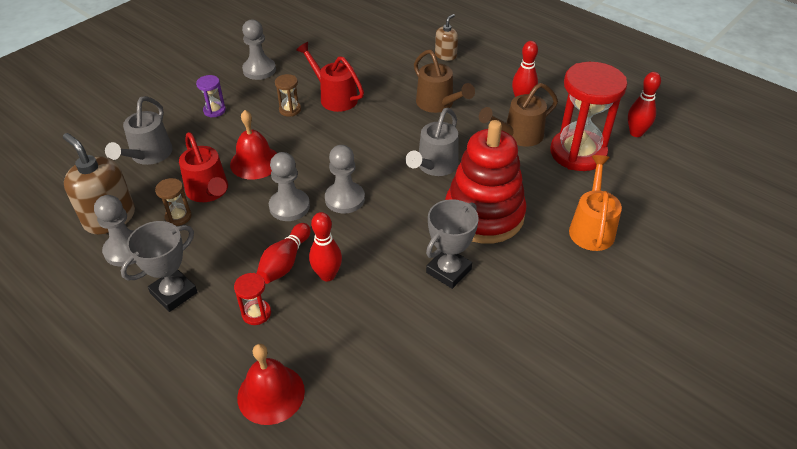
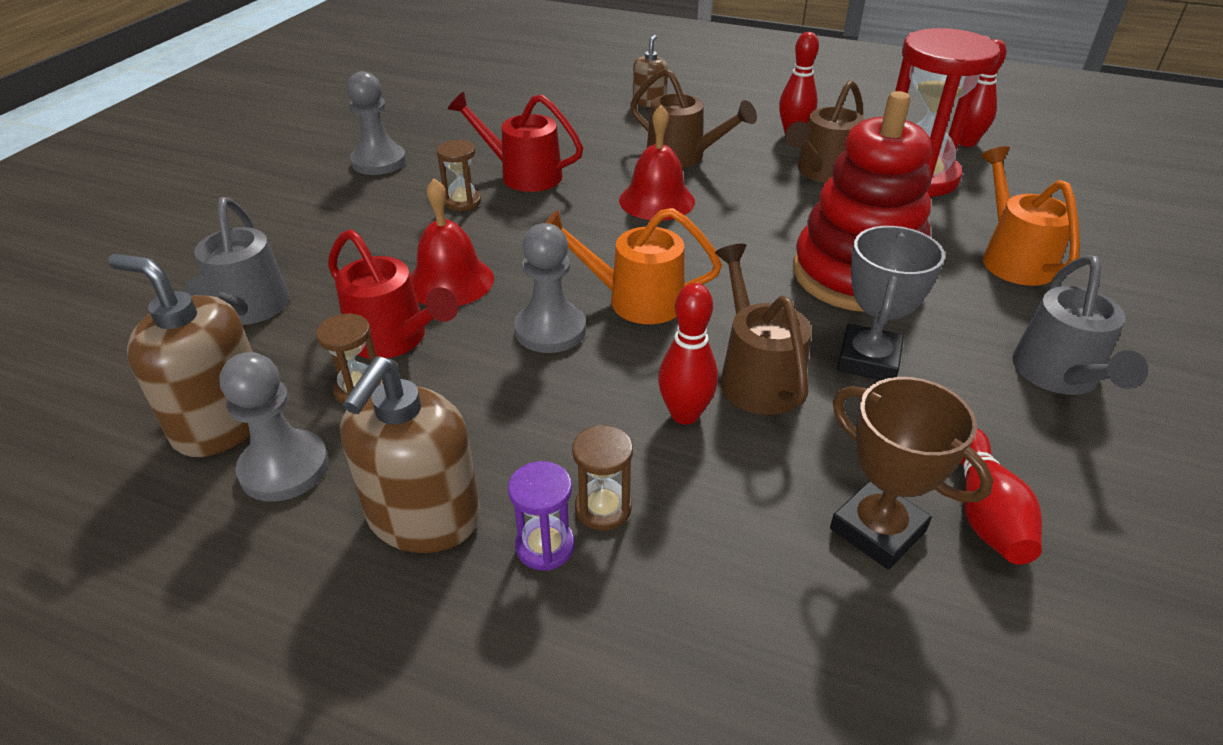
camera: 20 degrees left, 5 degrees down
(174, 293) = (423, 517): grey trophy -> brown soap dispenser
(214, 110) = (335, 225): purple hourglass -> purple hourglass (545, 546)
(256, 313) = (603, 508): red hourglass -> brown hourglass
(271, 394) = (725, 642): red bell -> red bell (657, 200)
(285, 262) = (599, 413): red bowling pin -> red bowling pin (984, 511)
(345, 199) = (634, 300): grey pawn -> orange watering can
(380, 263) = (756, 375): none -> brown watering can
(380, 365) = (877, 530): none -> brown trophy
(434, 166) = (737, 230): grey watering can -> grey watering can (1059, 377)

